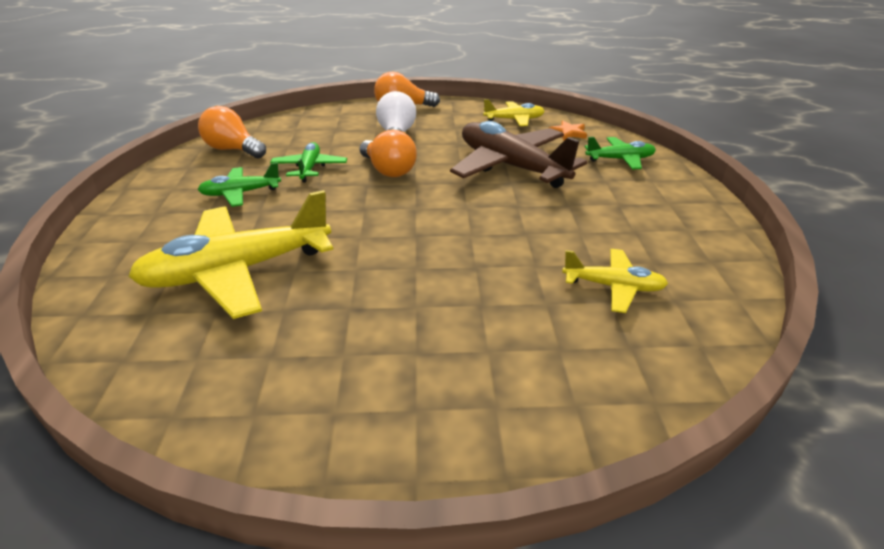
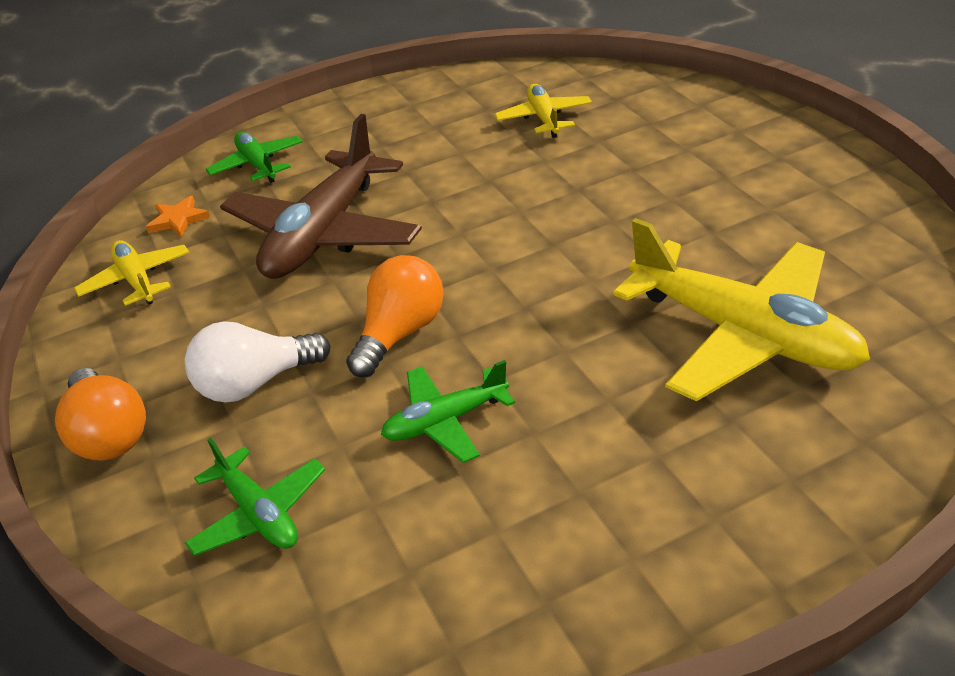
camera: 110 degrees left, 5 degrees up
(233, 150) = (434, 581): orange light bulb -> none
(240, 193) = (580, 453): green plane -> green plane (259, 513)

